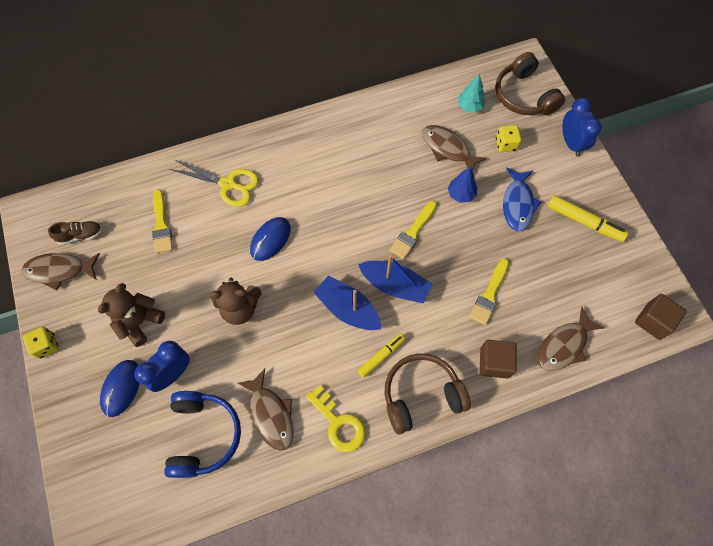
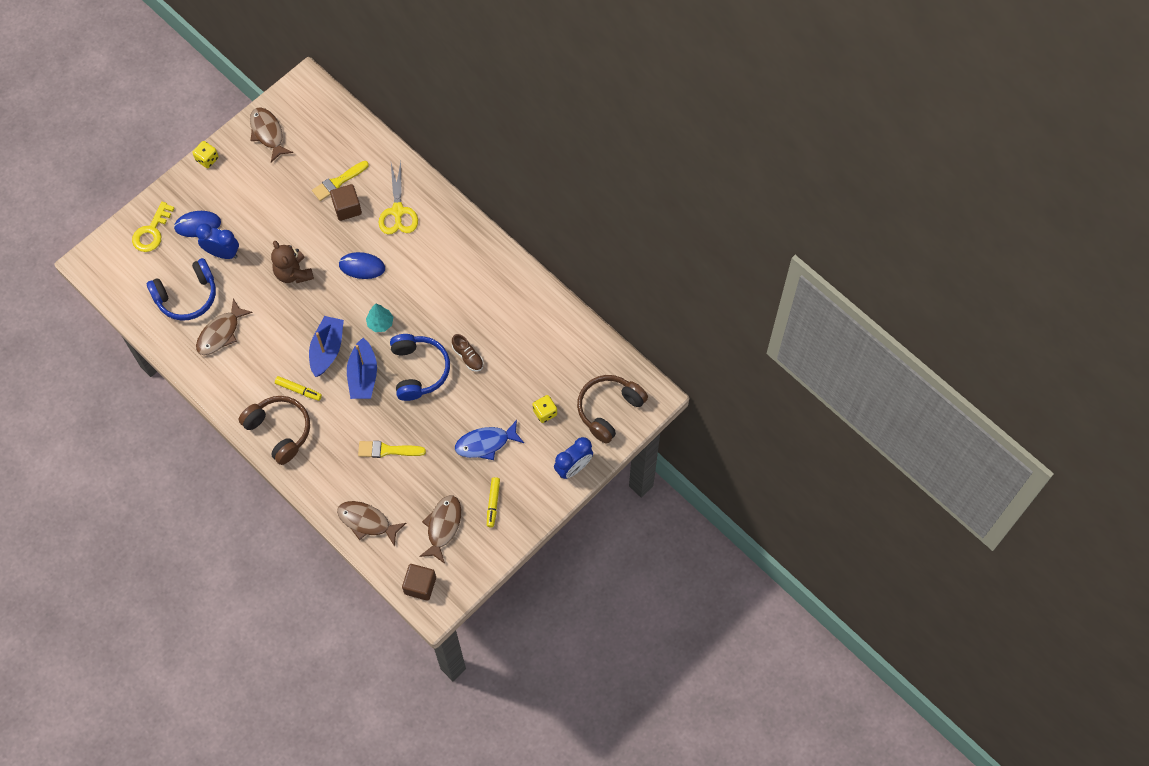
camera: 65 degrees right, 0 degrees up
(80, 235) = (303, 130): brown shoe -> brown shoe (468, 356)
(139, 322) = (252, 210): brown teddy bear -> none
(339, 423) = (233, 382): yellow key -> yellow key (151, 232)
(413, 232) = (418, 370): yellow brush -> blue headphones
(448, 149) = (516, 366): brown fish -> brown fish (443, 526)
(461, 194) = (474, 394): blue tree -> none
(470, 106) = (572, 367): turquoise tree -> turquoise tree (380, 323)
(494, 362) = (329, 474): brown cube -> brown cube (347, 208)
(584, 222) = (493, 503): yellow marker -> yellow marker, size x0.66

